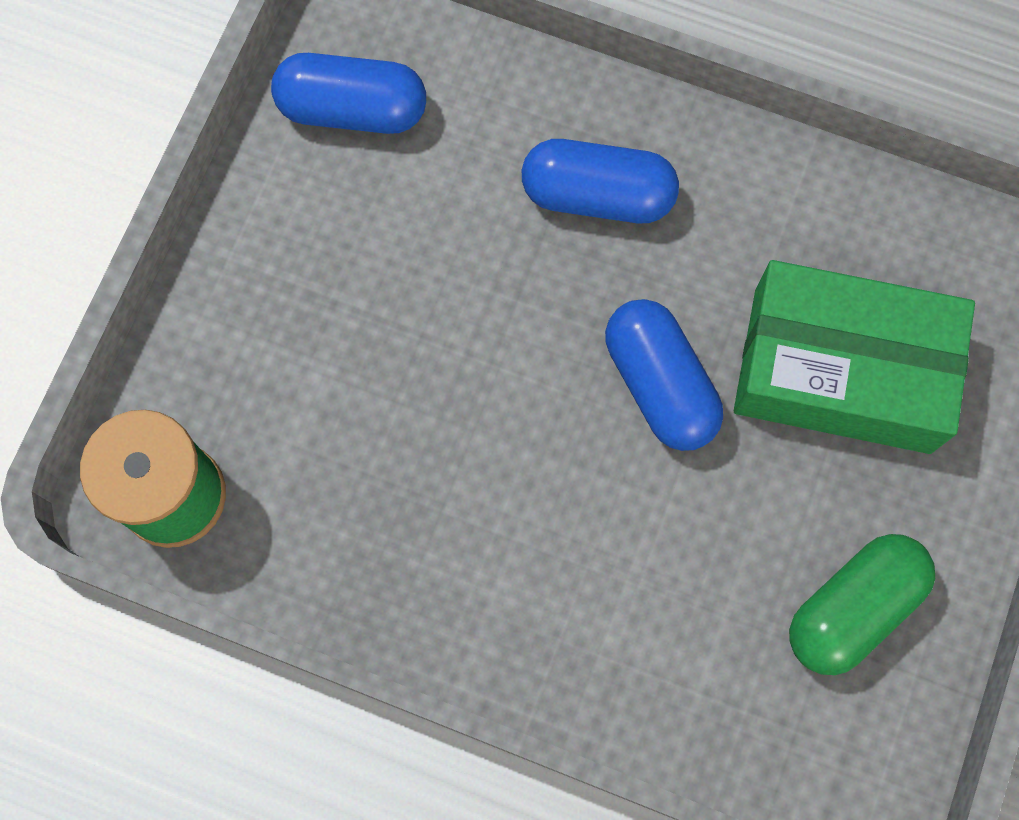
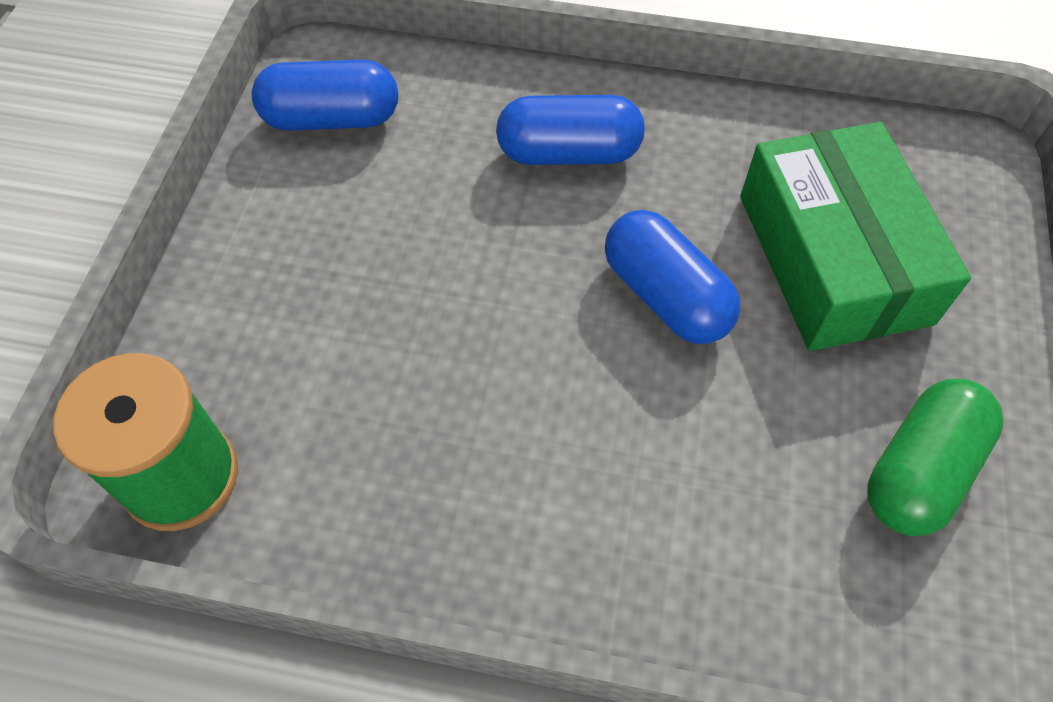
camera: 10 degrees left, 15 degrees down
(841, 370) = (833, 258): green box -> green box turned 75 degrees clockwise

